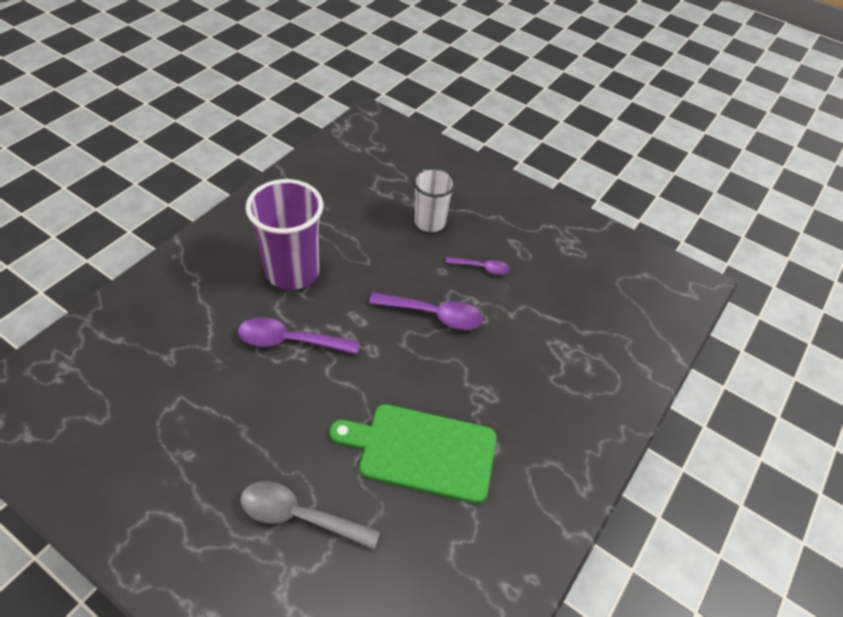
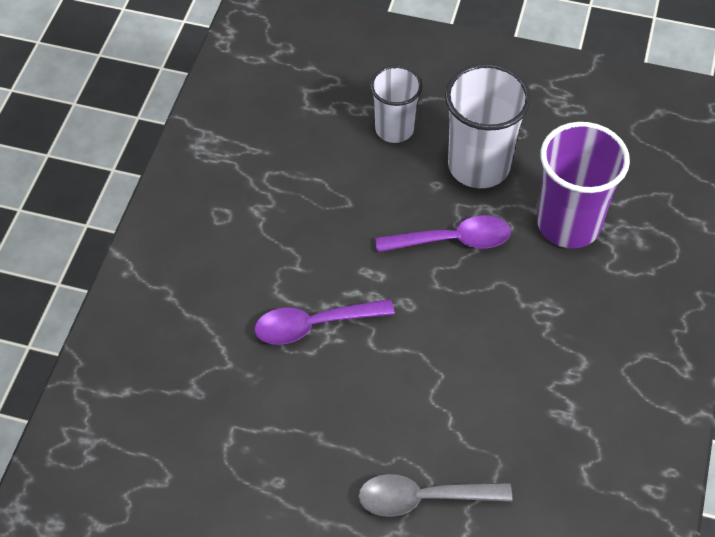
camera: 15 degrees left, 5 degrees up
(292, 271) = (271, 245): purple cup -> purple cup (568, 224)
(422, 451) = (511, 391): green cutting board -> none
(481, 268) = (479, 166): purple spoon -> white cup

